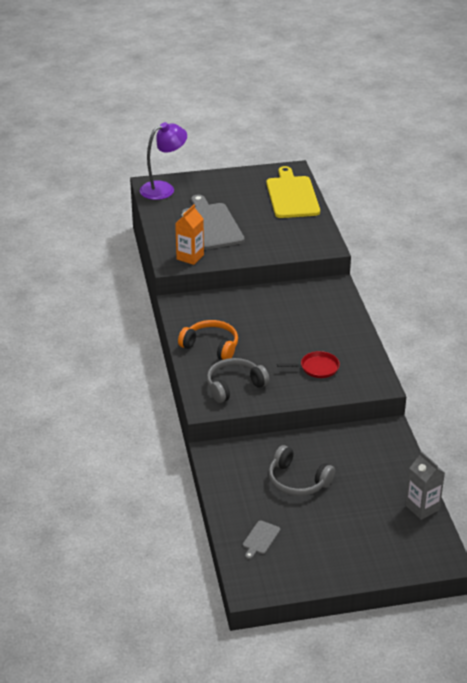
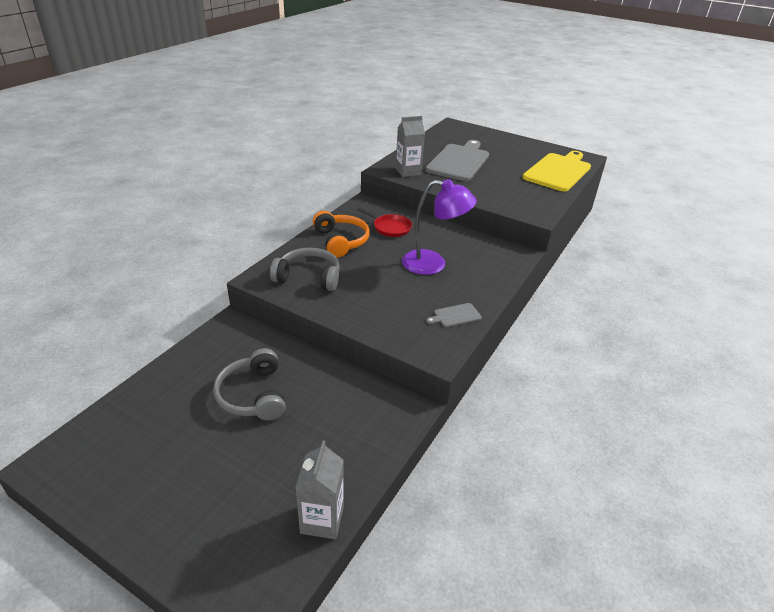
camera: 40 degrees right, 0 degrees up
(164, 189) = (459, 130): purple lamp -> purple lamp (433, 264)
(190, 257) = (408, 172): orange carton -> grey carton
(260, 539) = (137, 424): grey cutting board -> grey cutting board (455, 316)
(317, 368) = (400, 304): red pan -> red pan (390, 227)

